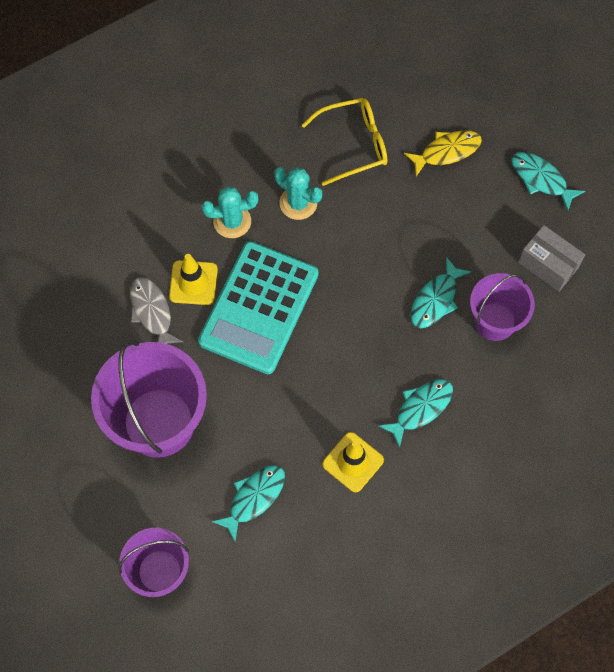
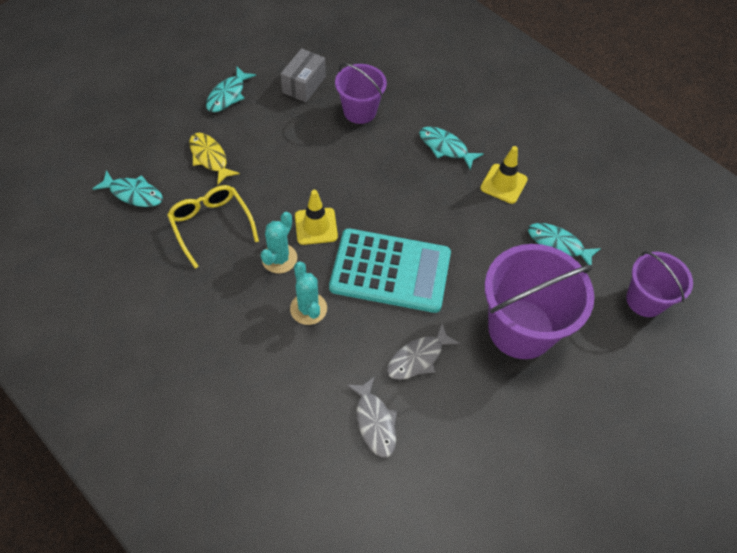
camera: 105 degrees left, 10 degrees down
(97, 259) = (374, 422): none -> grey fish
(193, 283) = (379, 329): yellow traffic cone -> yellow traffic cone (316, 226)
(436, 299) = (350, 149): turquoise fish -> turquoise fish (133, 193)

